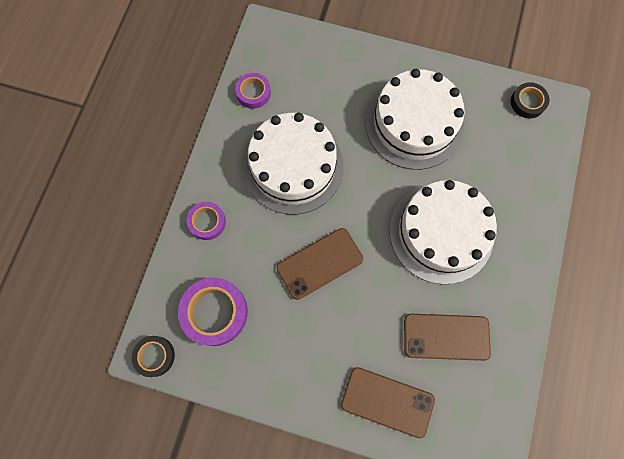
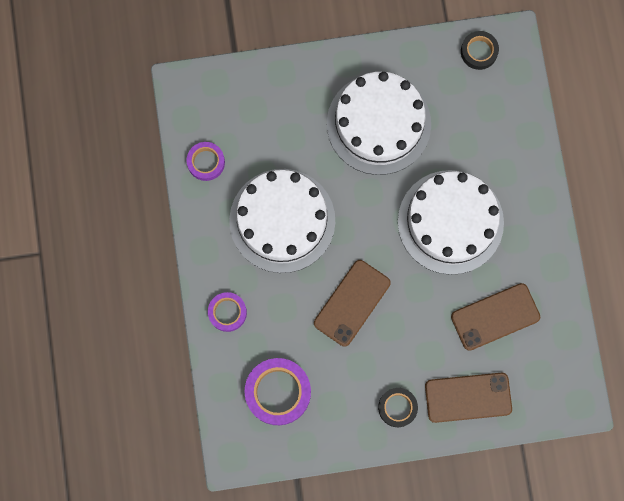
camera: 25 degrees left, 5 degrees up
(155, 356) = (244, 455): black tape -> black tape (397, 407)

